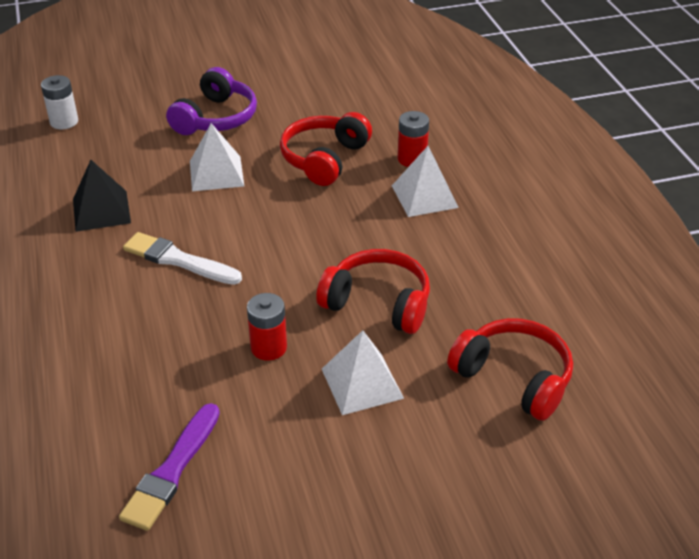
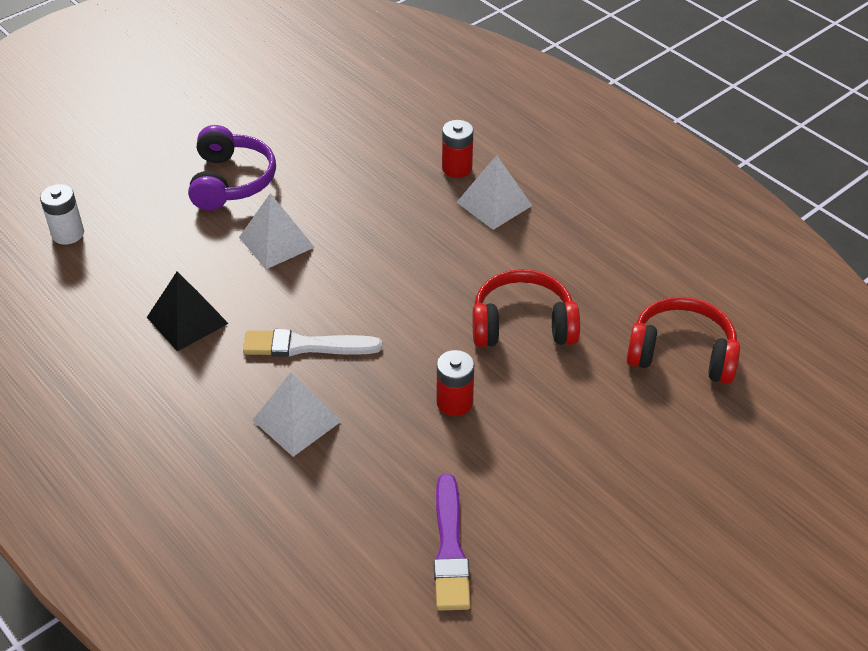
camera: 25 degrees left, 5 degrees up
(324, 159) = (373, 193): red headphones -> none
(362, 383) = (559, 405): white pyramid -> white pyramid (296, 420)

